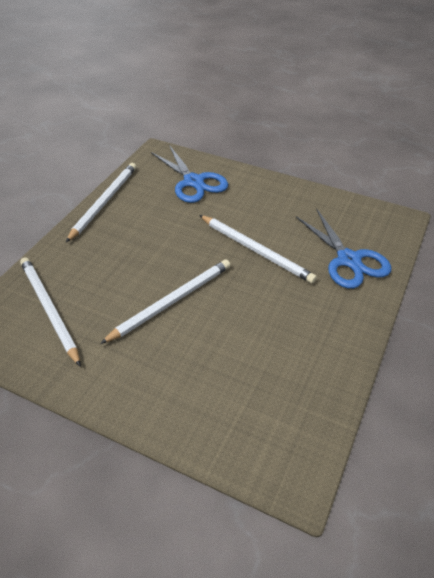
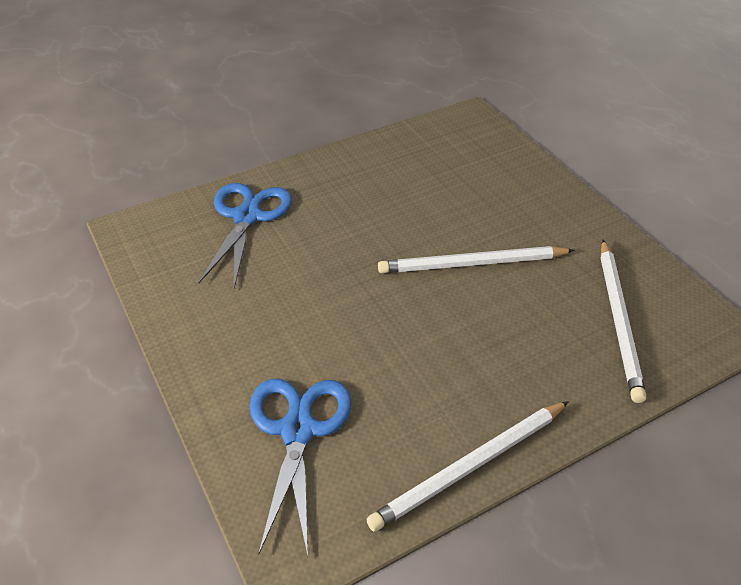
camera: 145 degrees left, 0 degrees up
(256, 250) = (328, 274): white pencil -> none

